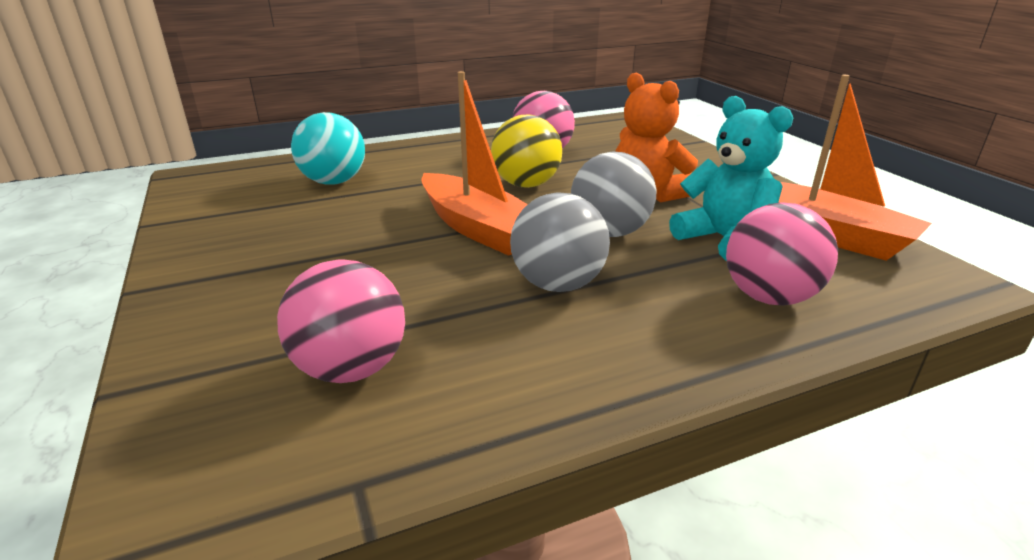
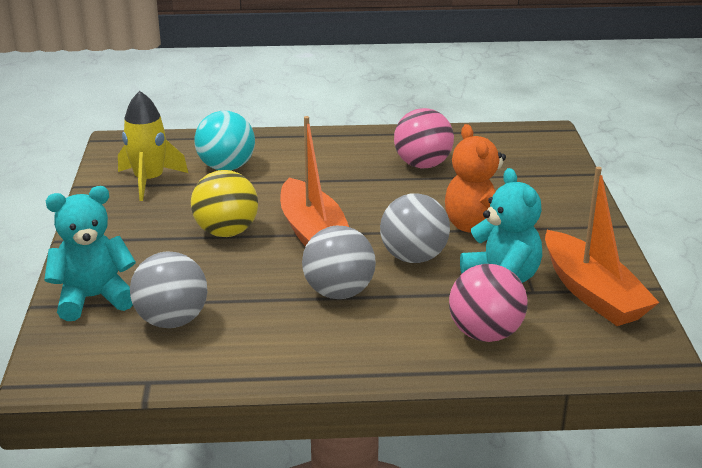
camera: 20 degrees right, 0 degrees up
(209, 361) = (93, 298): none -> turquoise teddy bear
(244, 206) = (149, 181): none -> yellow rocket
(351, 368) = (172, 321): pink ball -> grey ball
(526, 184) = (382, 198): yellow ball -> yellow ball (226, 232)

